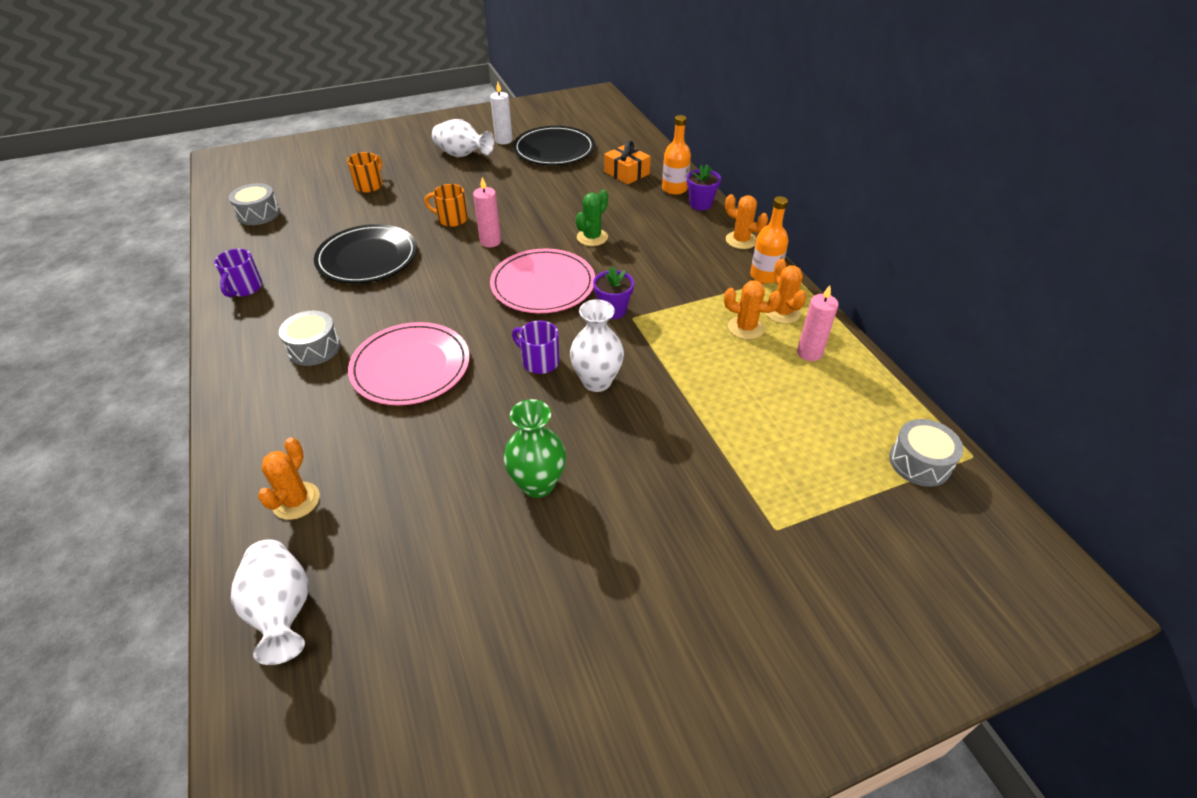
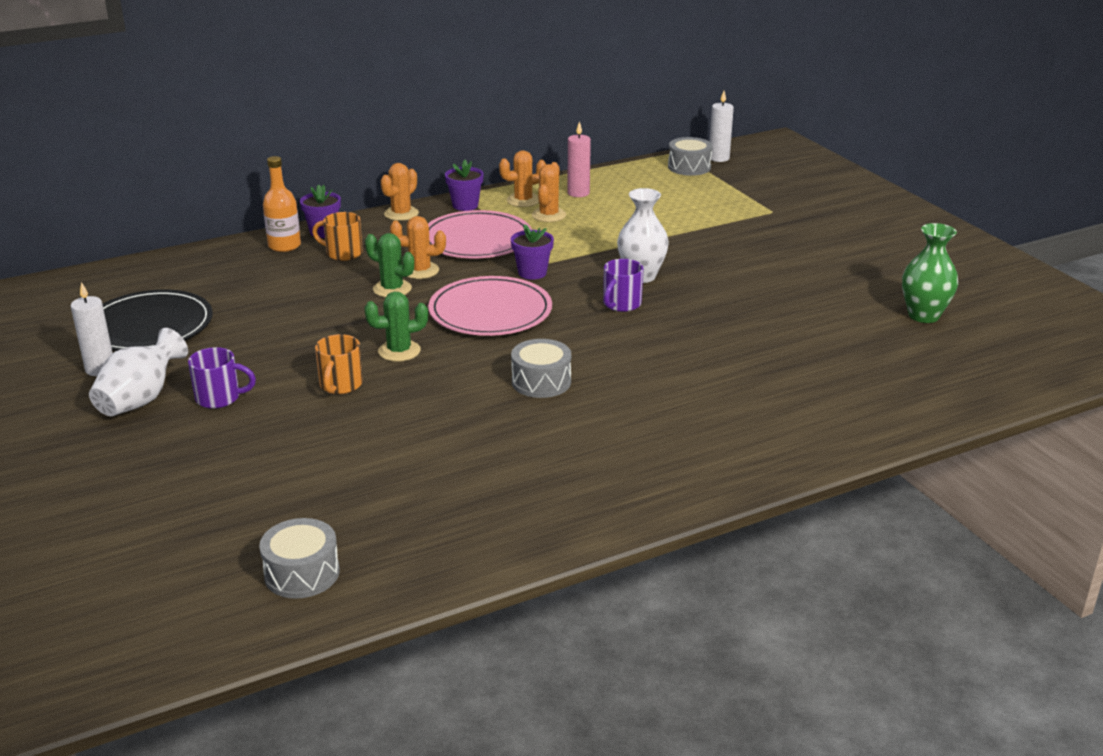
camera: 95 degrees left, 15 degrees down
(245, 288) = (521, 528): purple mug -> purple mug (219, 398)
(282, 610) = (956, 386): white vase -> none
(296, 501) = (851, 404): orange cactus -> orange cactus (420, 271)
(314, 348) = (635, 440): grey drum -> grey drum (541, 382)
(367, 257) = (438, 437): black plate -> none
(369, 185) = (223, 473): orange mug -> orange mug (343, 253)
(410, 367) = (649, 372): pink plate -> pink plate (477, 240)
(490, 241) = (399, 351): pink candle -> green cactus
(537, 484) = (774, 294): green vase -> green vase (923, 315)
(626, 173) = (236, 274): orange gift -> none
(764, 276) = (465, 205): orange bottle -> purple flower pot
(965, 501) = (719, 158): none -> white candle

